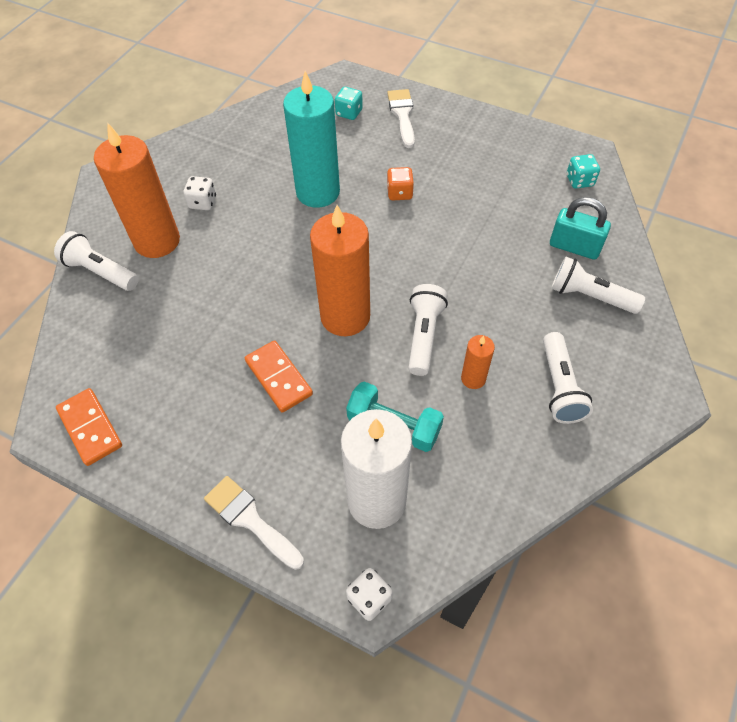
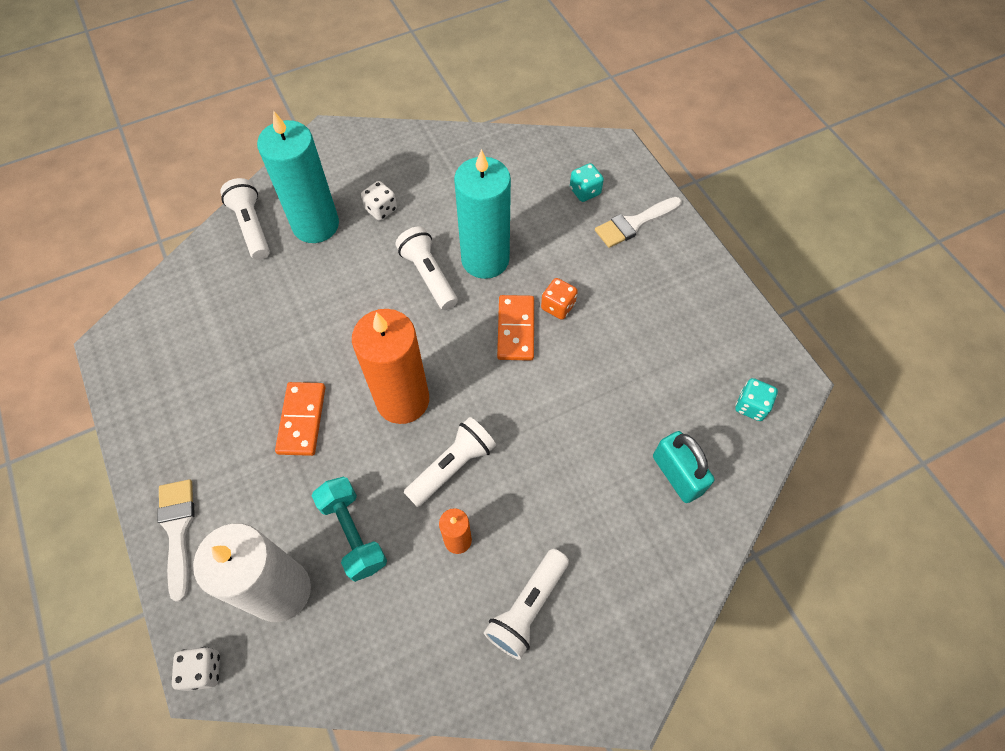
camera: 35 degrees right, 5 degrees up
(90, 428) = (136, 364): orange domino -> orange domino (516, 329)
(157, 241) = (315, 225): orange candle -> turquoise candle
(402, 115) = (634, 223): white brush -> white brush turned 150 degrees counterclockwise
(589, 296) = (643, 537): white flashlight -> white flashlight (428, 275)

